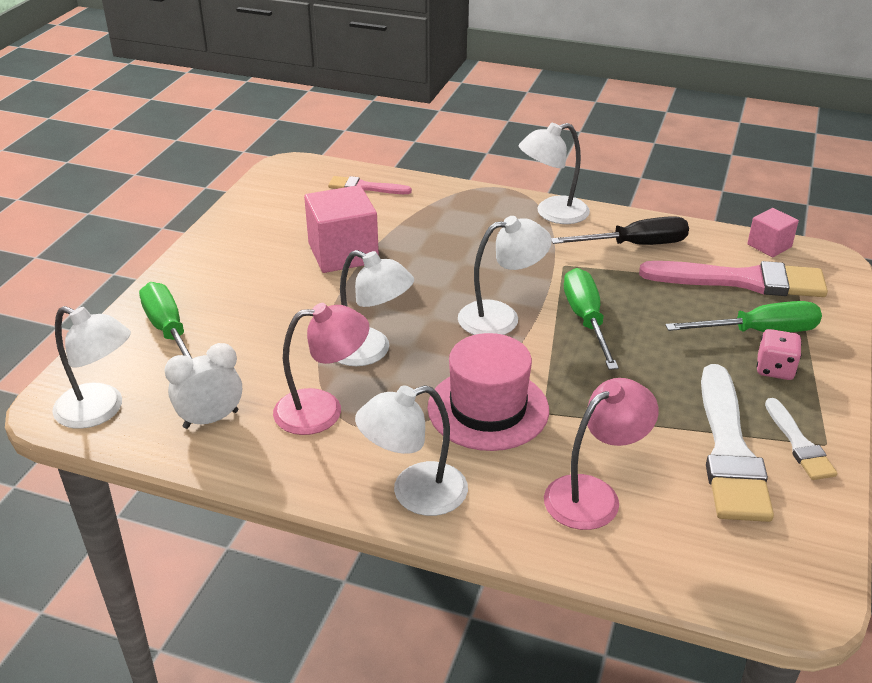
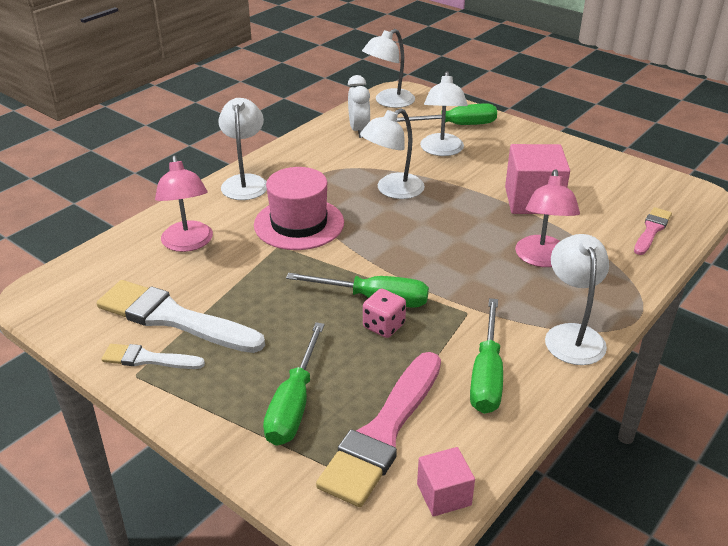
camera: 110 degrees right, 0 degrees up
(323, 410) = (342, 165): pink lamp -> pink lamp (542, 259)
(501, 317) = (403, 256): white lamp -> white lamp (442, 150)
(635, 245) = (486, 375): black screwdriver -> green screwdriver
(775, 369) = (238, 389): pink dice -> pink dice (383, 326)

